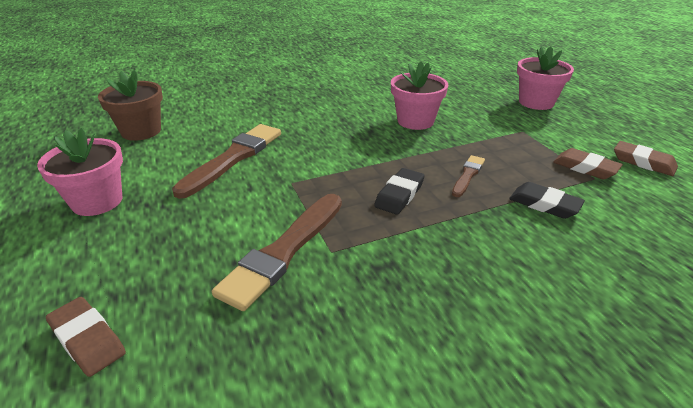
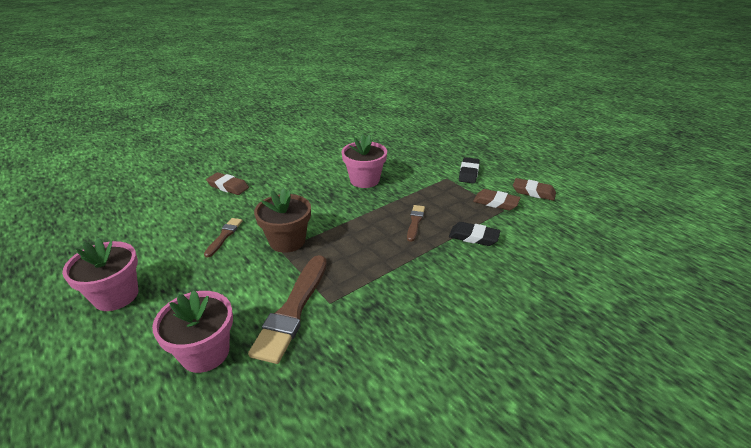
camera: 15 degrees left, 0 degrees up
(87, 339) = (158, 413): brown eraser -> brown eraser (228, 186)
(141, 131) = (130, 223): brown flower pot -> brown flower pot (287, 241)
(233, 158) = (224, 236): brown brush -> brown brush, size x0.51
(399, 195) = (368, 247): black eraser -> black eraser (468, 173)
(536, 102) = (451, 151): pink flower pot -> pink flower pot (205, 352)

